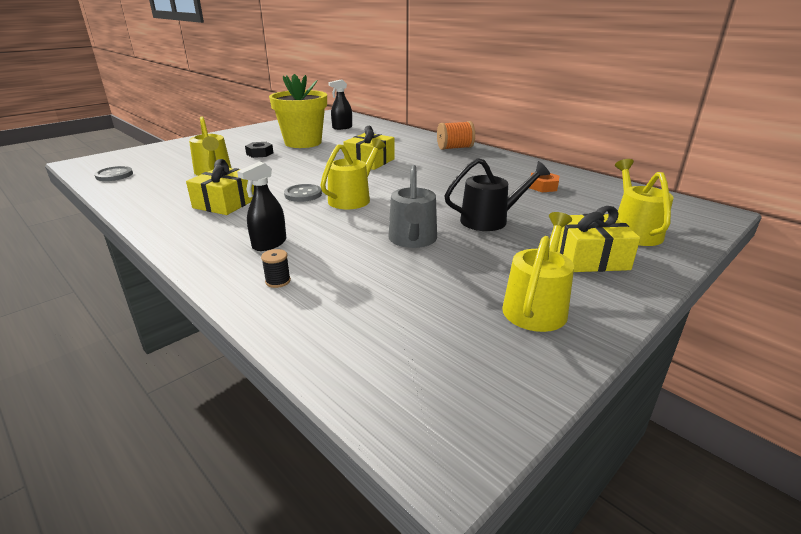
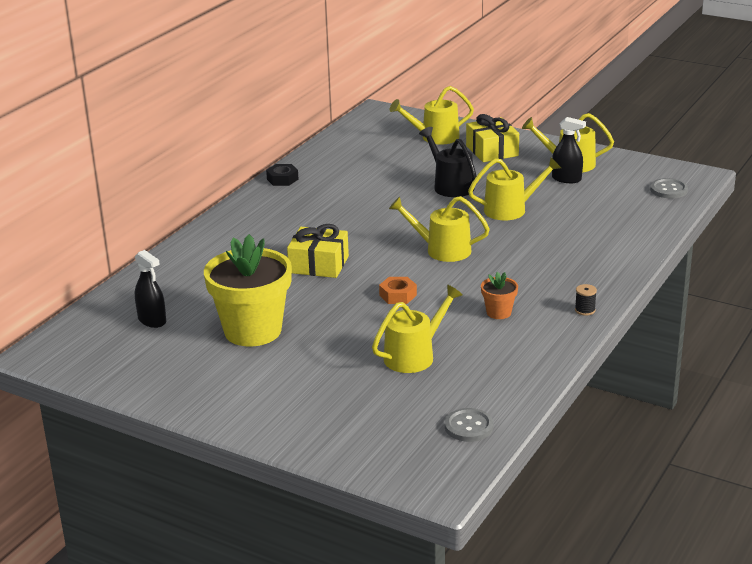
camera: 105 degrees left, 0 degrees up
(226, 203) = (498, 312): yellow gift -> orange flower pot
(259, 153) = (321, 349): black nut -> black nut (282, 179)
(269, 244) = (563, 263): black spray bottle -> black spray bottle (566, 179)
(278, 281) = (612, 244): black spool -> black spool (585, 310)
(303, 194) = (448, 278): grey button -> grey button (668, 190)
(413, 240) = (511, 209): grey watering can -> yellow watering can
(455, 148) = (237, 222): orange spool -> none
(543, 186) = (354, 170): orange nut -> orange nut (398, 295)

